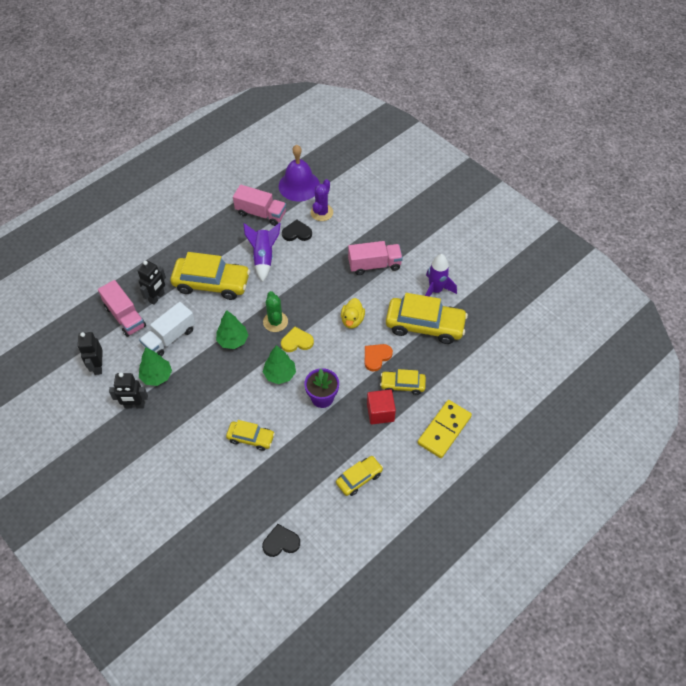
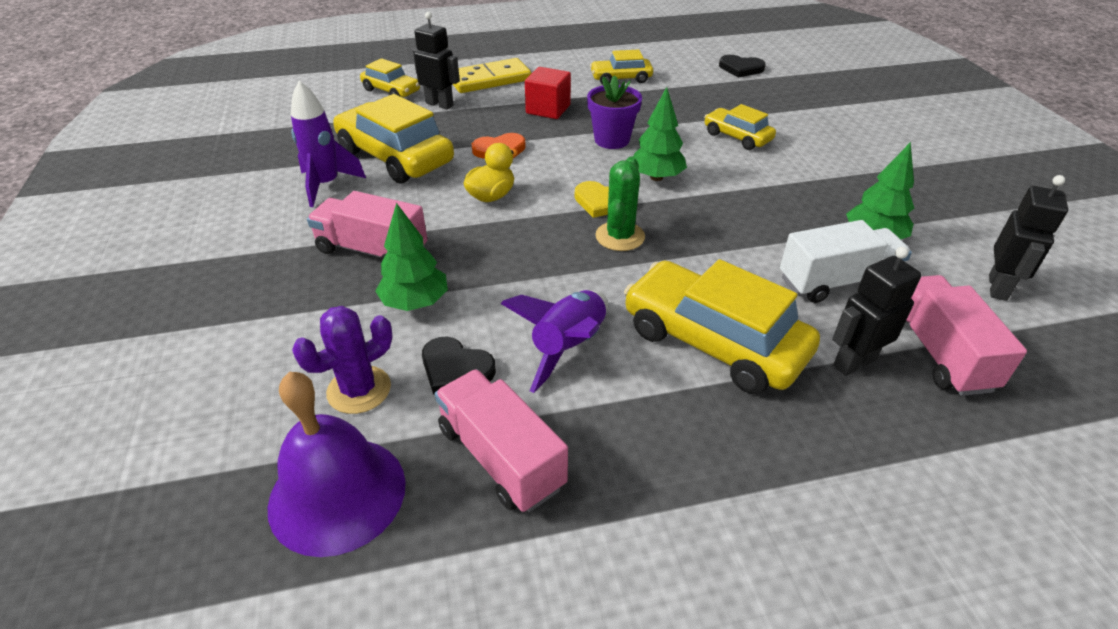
camera: 150 degrees left, 15 degrees down
(134, 405) = (919, 216): black robot -> black robot (439, 104)
(233, 340) = (712, 238): green tree -> green tree (415, 302)
(402, 385) = (495, 120): yellow car -> yellow car (391, 91)

